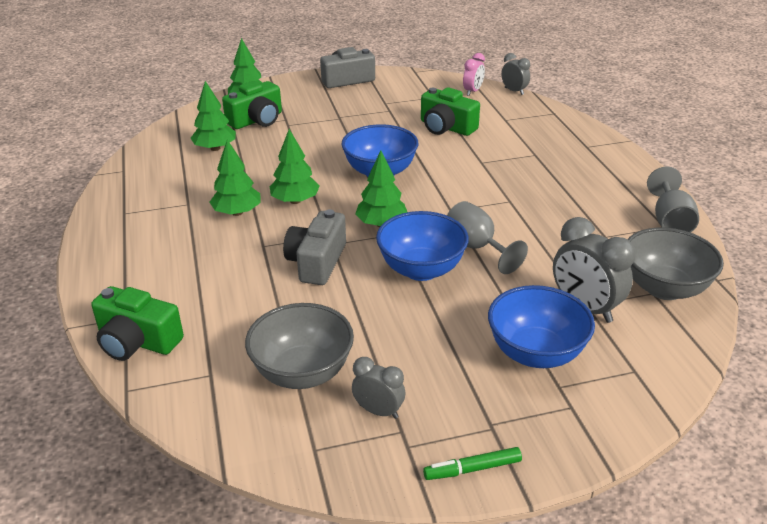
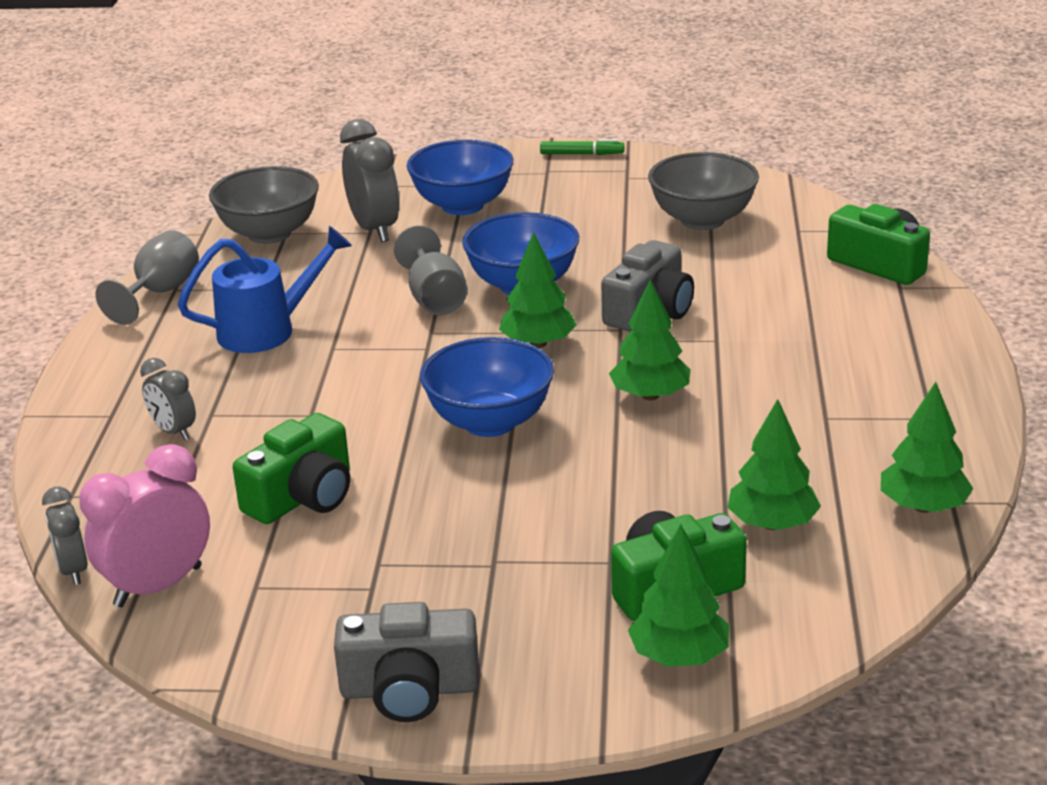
camera: 160 degrees left, 5 degrees down
(237, 212) = (746, 391): green tree -> green tree (923, 506)
(378, 411) = (640, 189): grey clock -> grey clock (173, 431)
(446, 127) = (303, 497): green camera -> green camera turned 75 degrees clockwise
(473, 91) = (158, 586): pink clock -> pink clock, size x1.70
(563, 206) = (267, 330): none -> blue watering can

